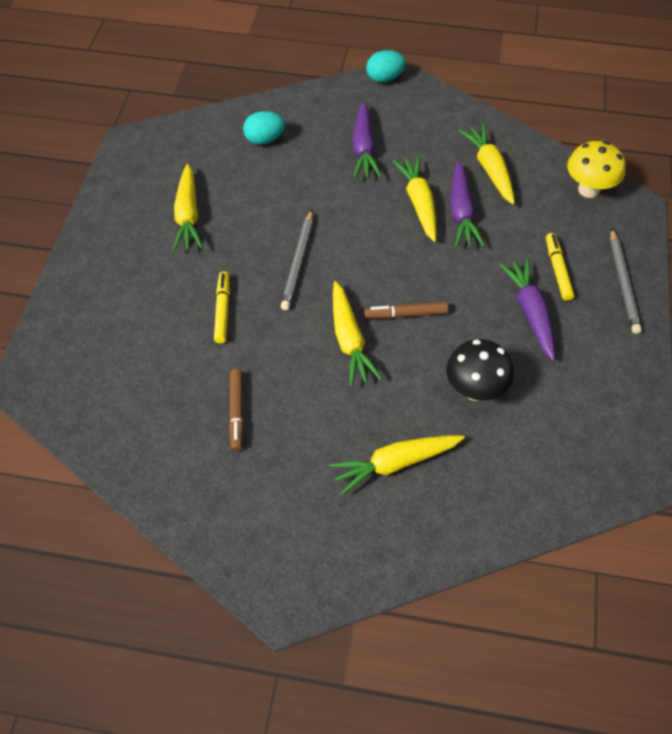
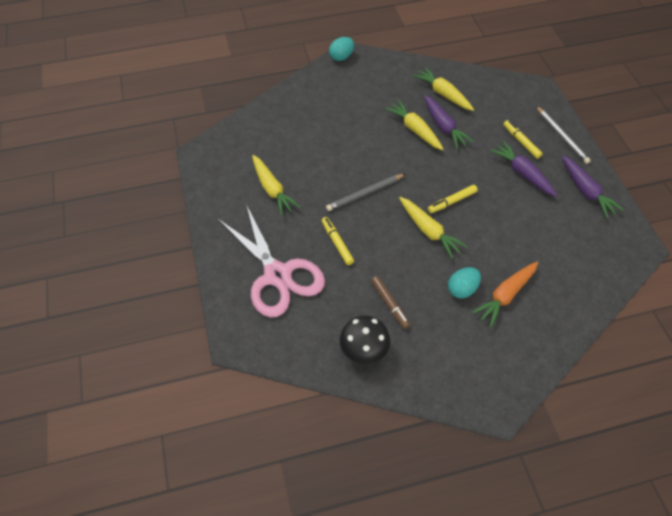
camera: 25 degrees left, 0 degrees up
(125, 321) = (277, 275): none -> pink scissors
(264, 139) = (290, 122): turquoise egg -> turquoise egg (462, 289)
(298, 262) = (365, 194): grey pencil -> grey pencil turned 75 degrees clockwise
(364, 148) = (358, 106): purple carrot -> purple carrot (586, 191)
(395, 464) = (505, 295): yellow carrot -> orange carrot
(406, 314) = (452, 202): brown marker -> yellow marker
(475, 390) = (521, 232): black mushroom -> black mushroom (363, 351)
(588, 190) = (507, 87): yellow mushroom -> none

